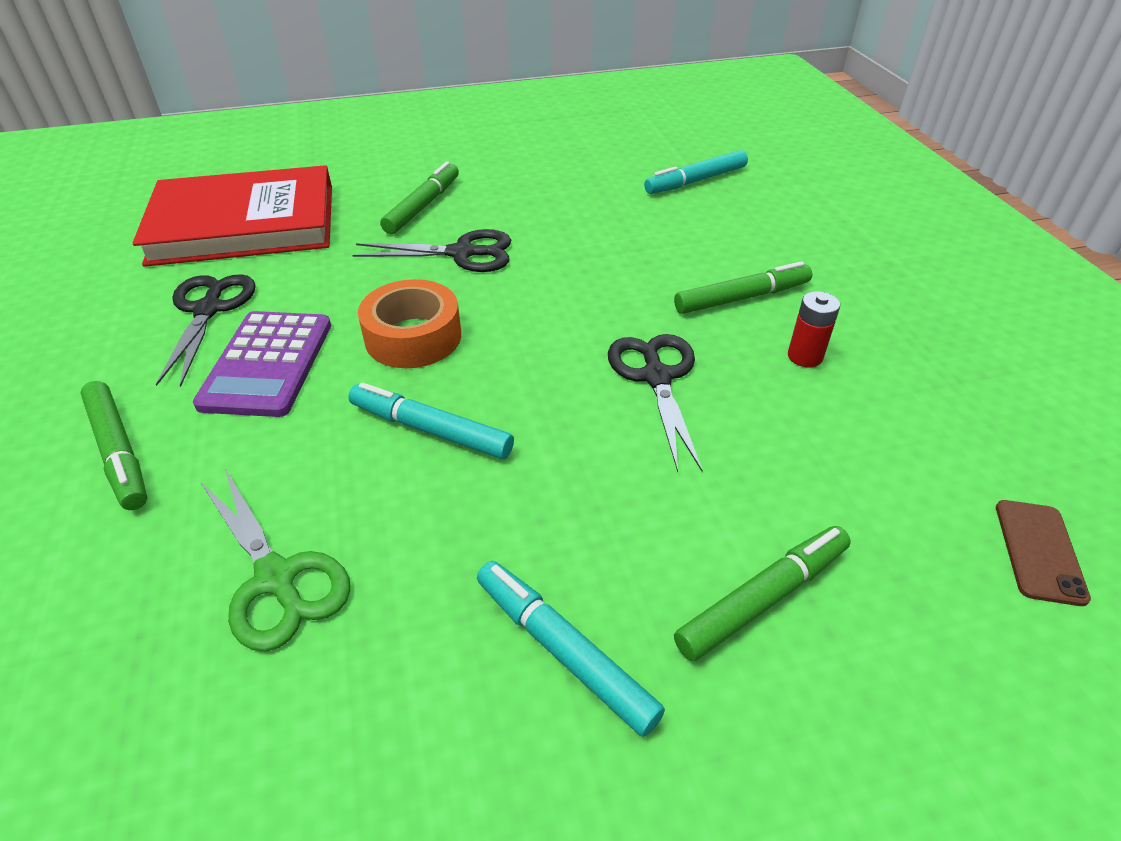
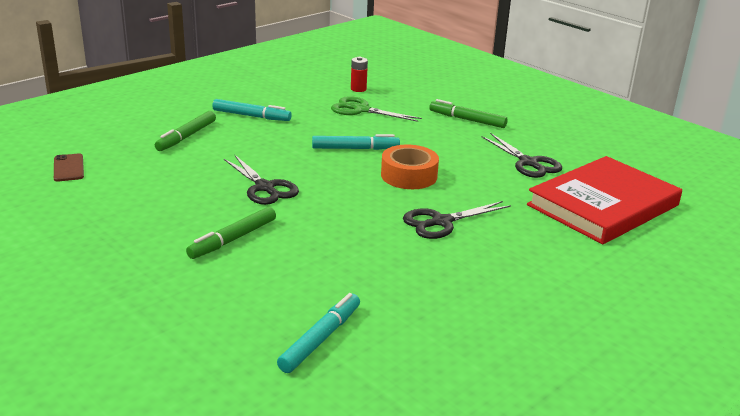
camera: 150 degrees right, 15 degrees down
(268, 364) = (460, 152): purple calculator -> none
(423, 206) = (516, 248): green marker -> none
(805, 356) = (183, 215): red battery -> red battery (358, 89)

